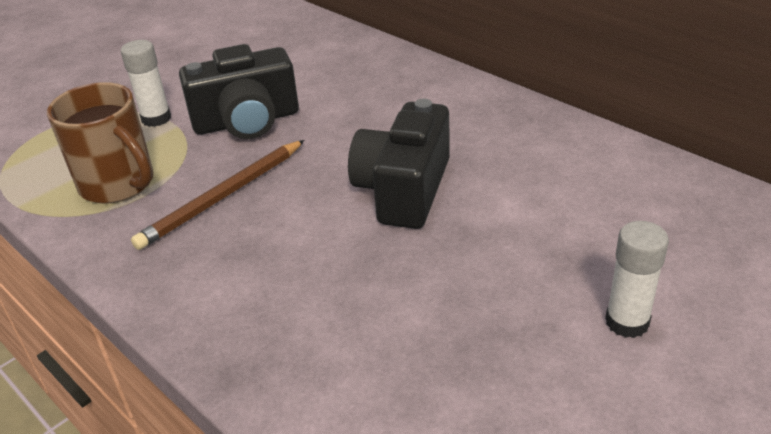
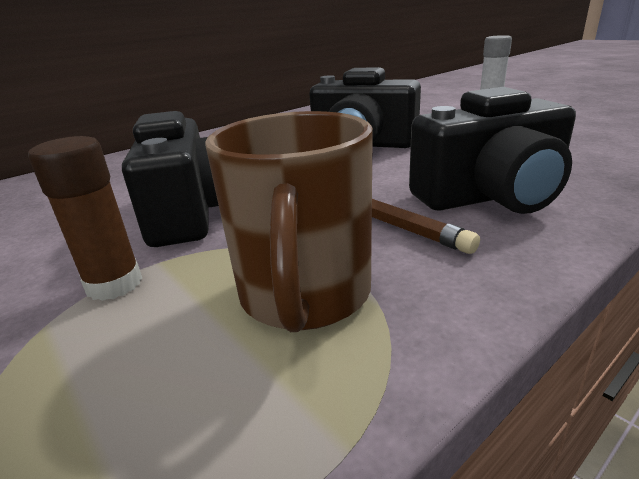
camera: 85 degrees left, 10 degrees down
(118, 184) = (305, 295): brown mug -> brown mug turned 135 degrees clockwise
(156, 118) = (114, 284): white glue stick -> brown glue stick
(229, 270) = (491, 196): none -> black camera

